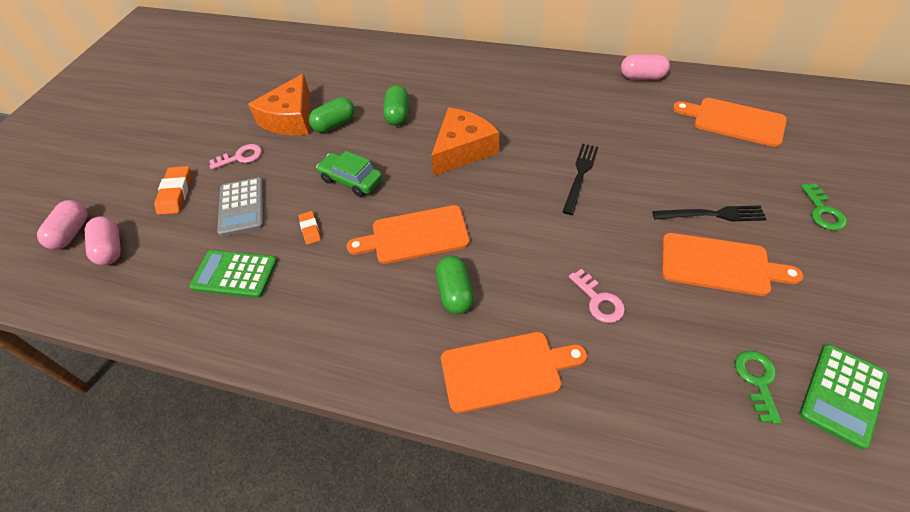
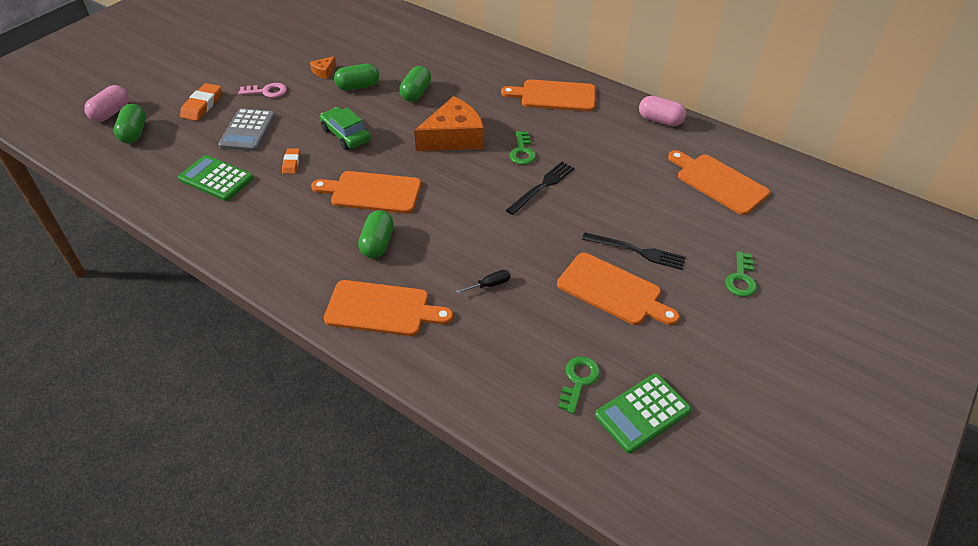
camera: 15 degrees right, 5 degrees down
(111, 249) = (134, 133): pink capsule -> green capsule
(290, 118) = (324, 71): orange cheese -> orange cheese, size x0.43
(532, 80) = (554, 96): none -> orange cutting board
(538, 145) = (522, 152): none -> green key
(599, 300) = (490, 285): pink key -> black screwdriver

